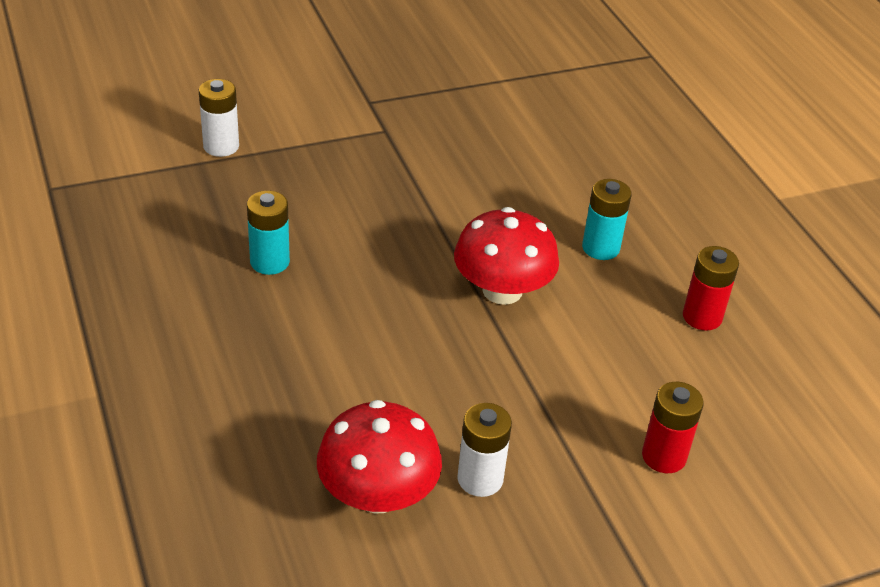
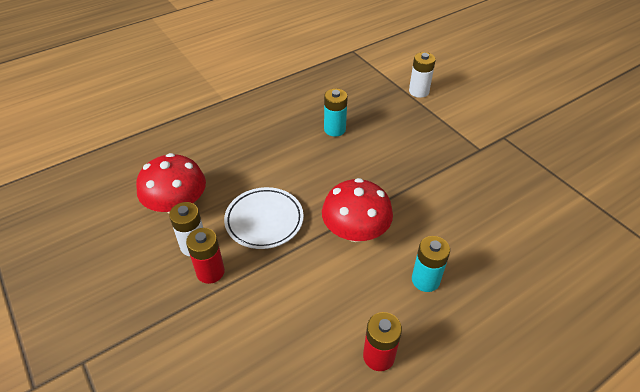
camera: 80 degrees right, 5 degrees up
(451, 385) = (264, 220): none -> white plate
(664, 456) = (228, 342): red battery -> red battery (210, 272)

